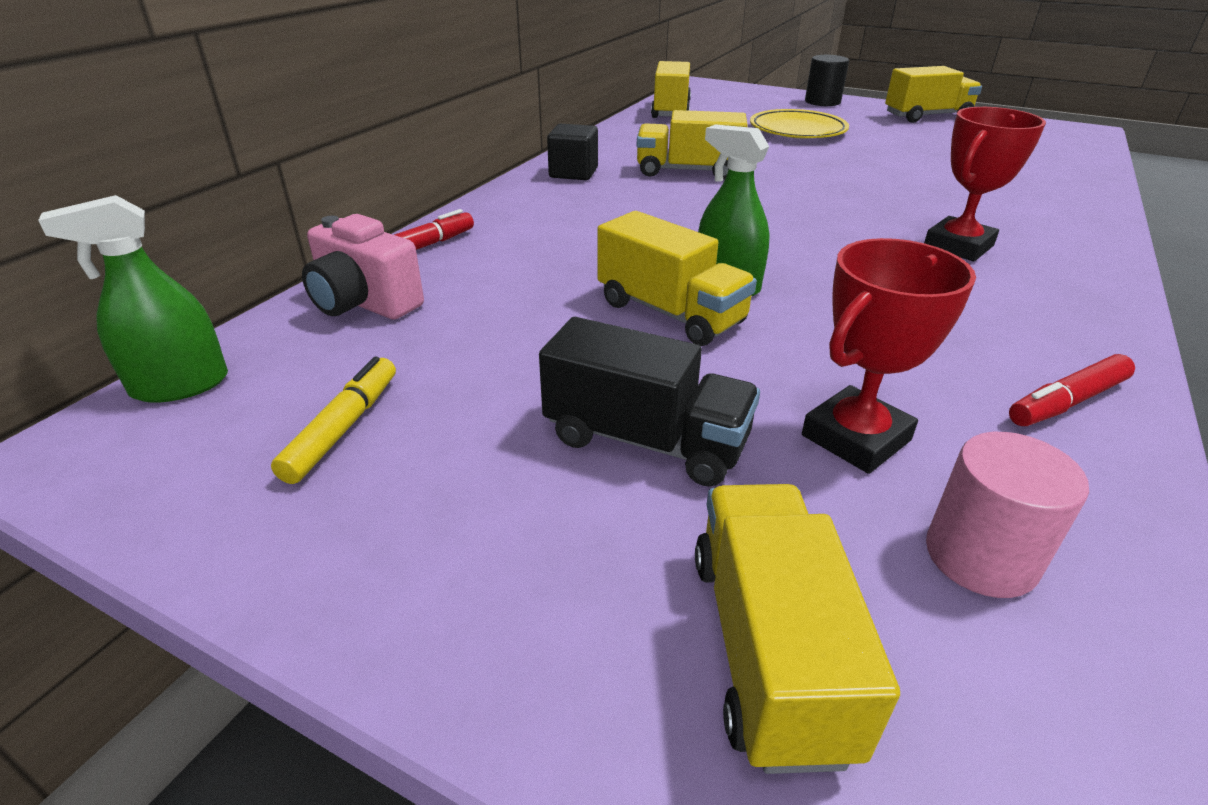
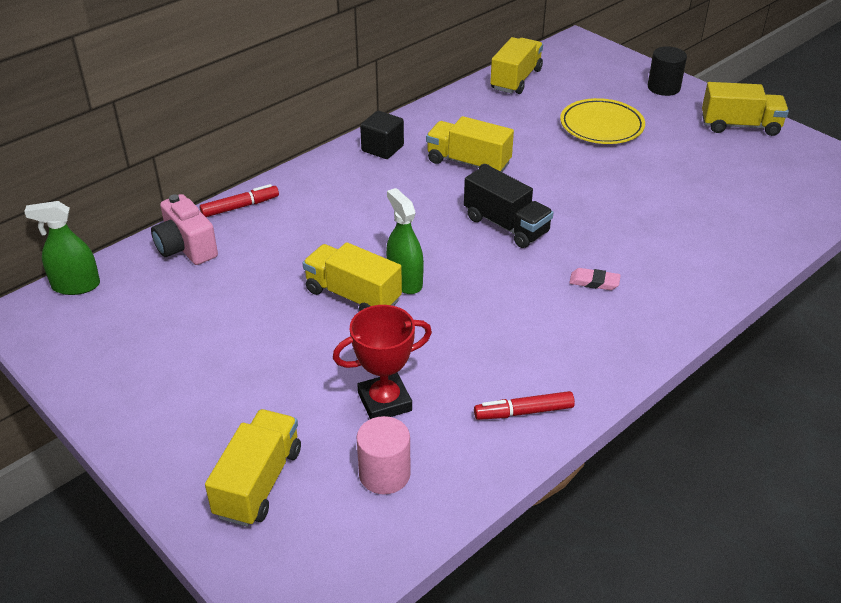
camera: 20 degrees right, 5 degrees up
(343, 428) = (141, 331): yellow marker -> none
(646, 440) = (278, 375): black truck -> black truck (506, 225)
(670, 313) = (353, 295): yellow truck -> yellow truck turned 150 degrees clockwise
(958, 246) = (594, 282): red trophy -> pink eraser

